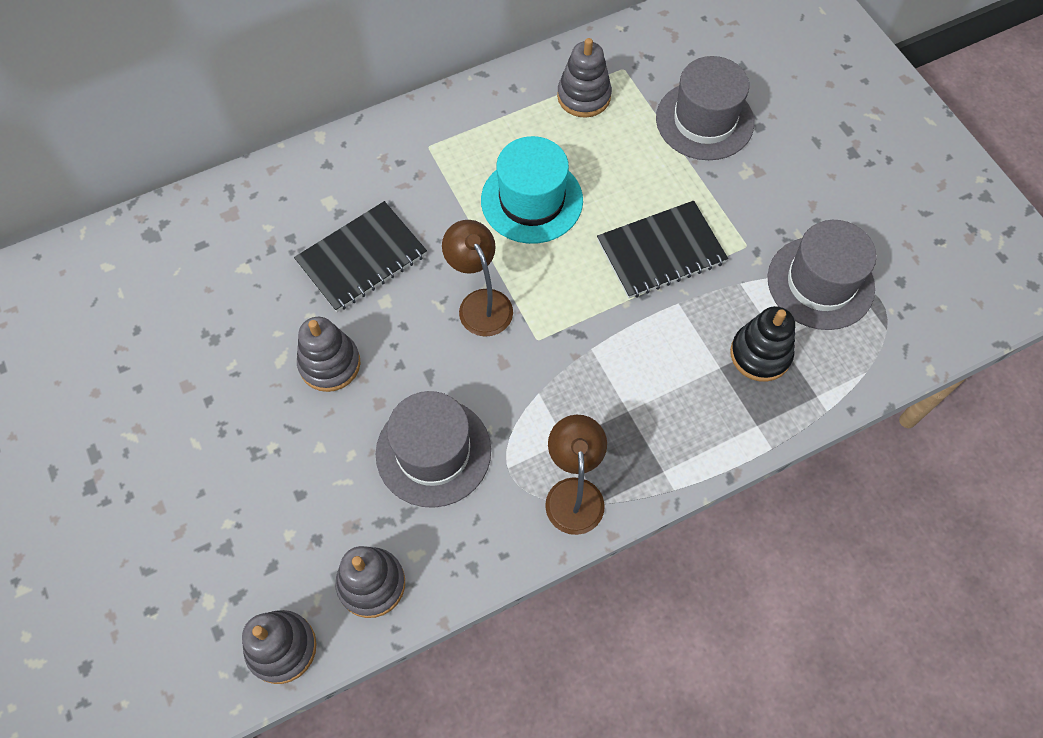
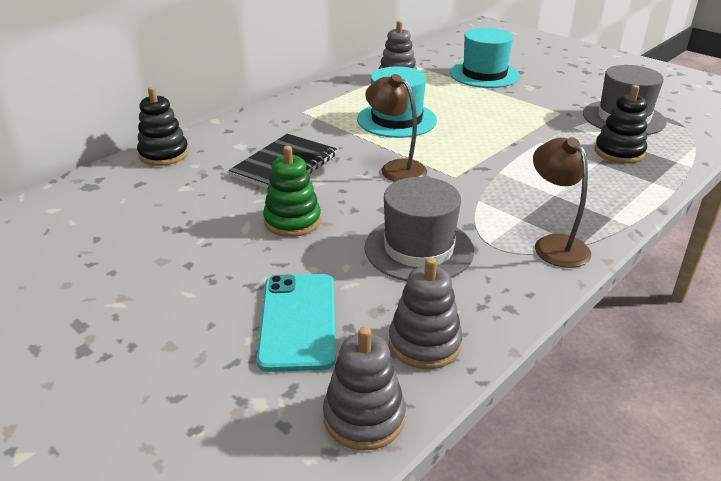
camera: 20 degrees left, 30 degrees down
(241, 195) = (164, 154): none -> black stacking toy
(276, 515) = (298, 321): none -> turquoise phone
(330, 364) = (292, 221): grey stacking toy -> green stacking toy
(661, 251) = (506, 124): black notebook -> none
(704, 120) = (484, 74): grey hat -> turquoise hat

